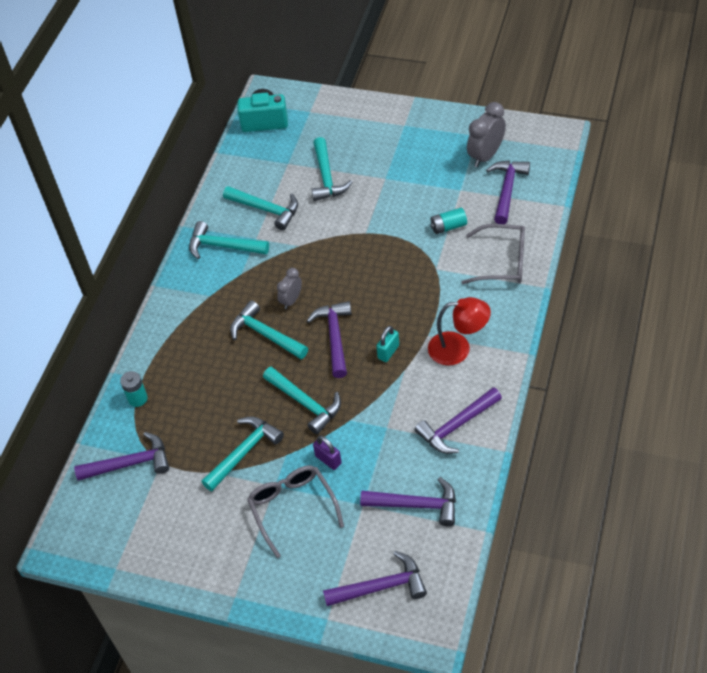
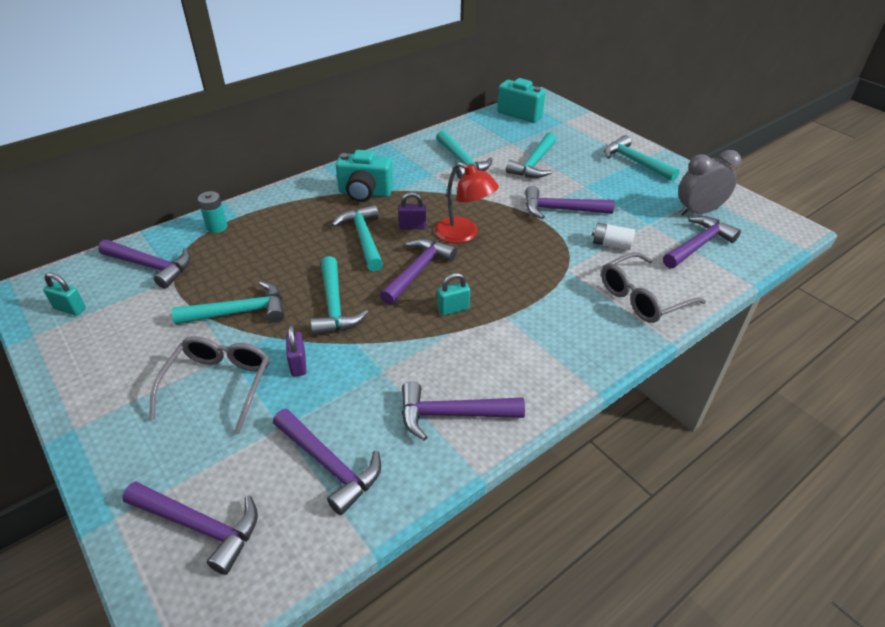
camera: 30 degrees right, 10 degrees down
(114, 534) = (70, 309): none -> turquoise padlock
(220, 292) = (365, 193): none -> turquoise camera
(223, 246) = (402, 167): turquoise hammer -> turquoise hammer (635, 162)
(291, 300) = (412, 226): grey clock -> purple padlock
(387, 214) = (560, 209): none -> purple hammer
(448, 227) = (611, 244): turquoise battery -> white battery
(458, 349) = (524, 345): red lamp -> red lamp (464, 234)
(502, 262) = (642, 297): grey glasses -> grey glasses turned 105 degrees clockwise

